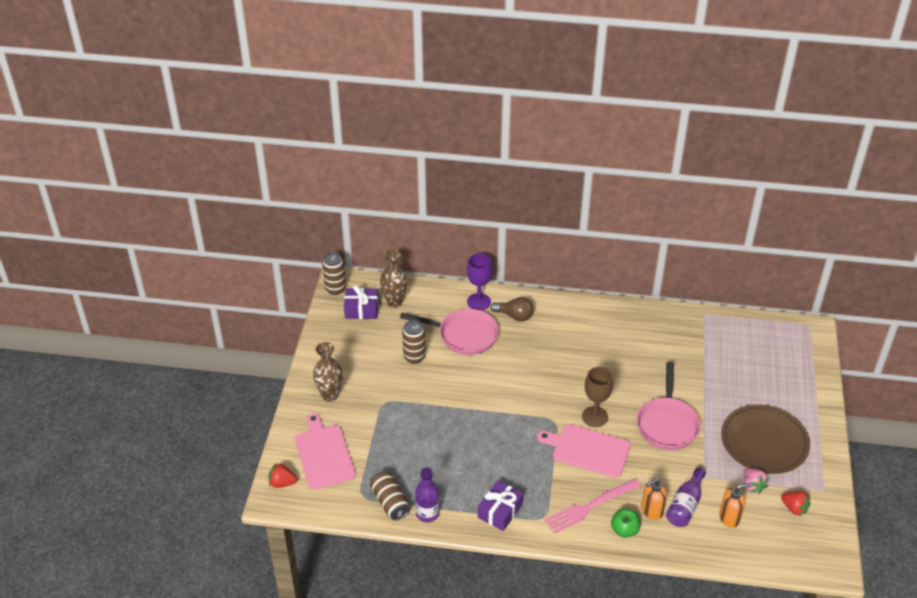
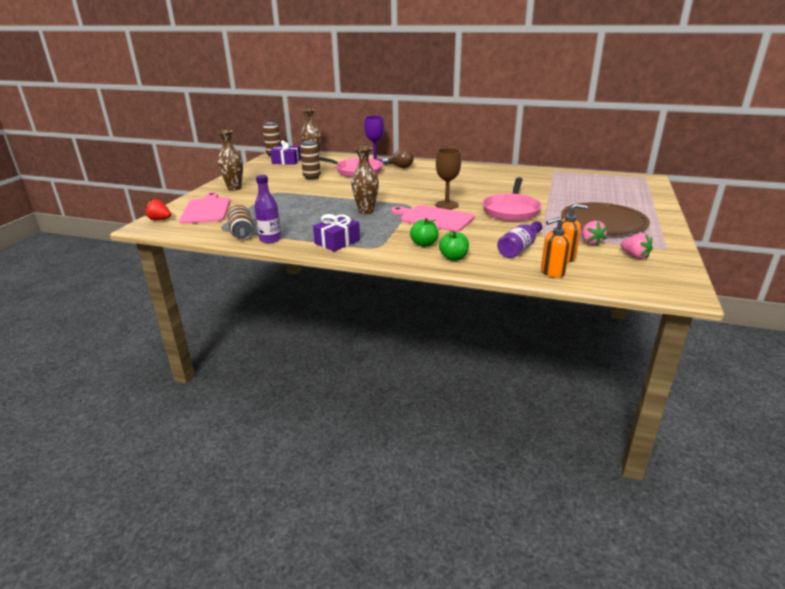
camera: 10 degrees right, 15 degrees down
(509, 440) = (366, 211): none -> brown vase
(590, 506) = (424, 244): pink fork -> green apple
(651, 511) = (484, 249): orange soap dispenser -> orange soap dispenser (552, 272)
(794, 508) = (634, 256): red strawberry -> pink strawberry

